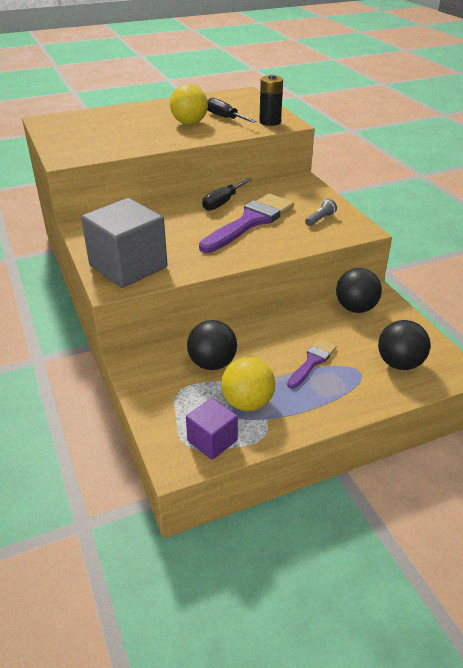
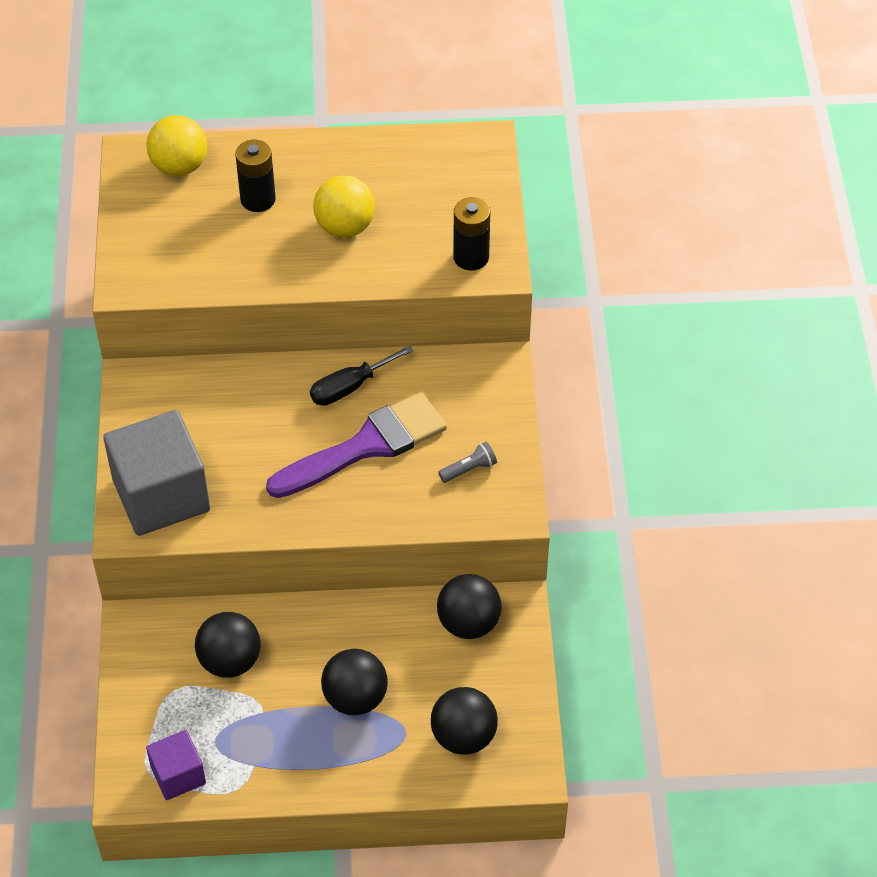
camera: 20 degrees right, 15 degrees up
(131, 122) = (258, 199): none -> black battery
(225, 118) = (408, 224): black screwdriver -> none
(247, 403) = (243, 735): yellow ball -> yellow ball (179, 166)
(312, 362) = (355, 698): purple brush -> black ball

